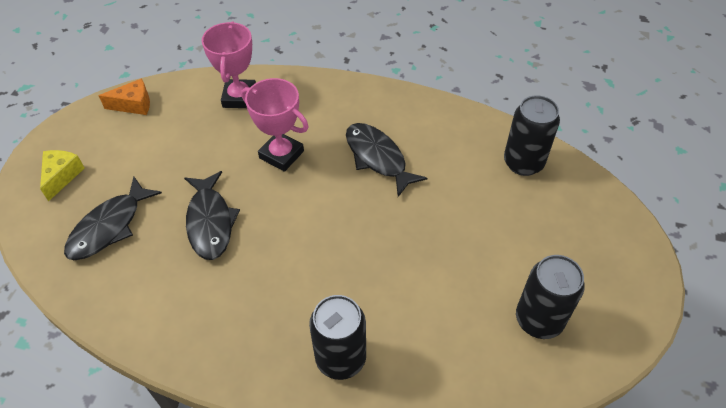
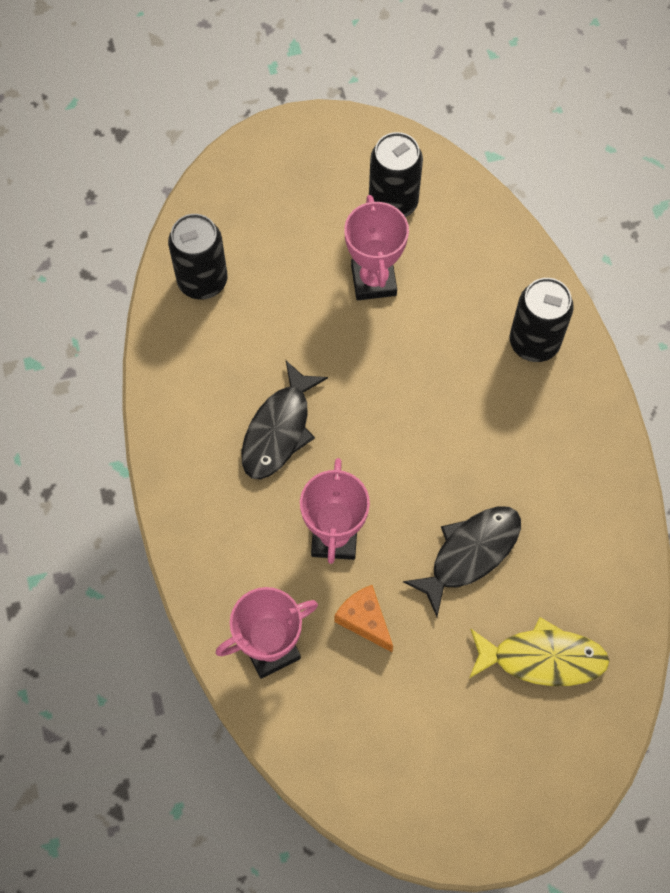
camera: 120 degrees left, 15 degrees up
(62, 176) = (516, 774): yellow cheese -> none
(109, 227) = (542, 658): black fish -> yellow fish
(134, 105) = (359, 780): orange cheese -> orange cheese (364, 620)
(467, 268) = (373, 280): none -> pink trophy

